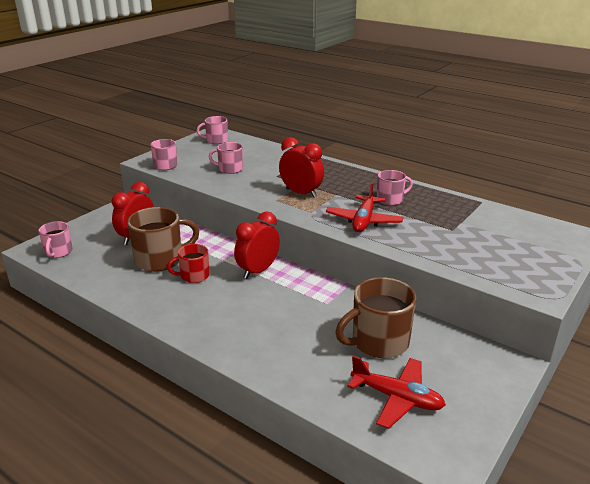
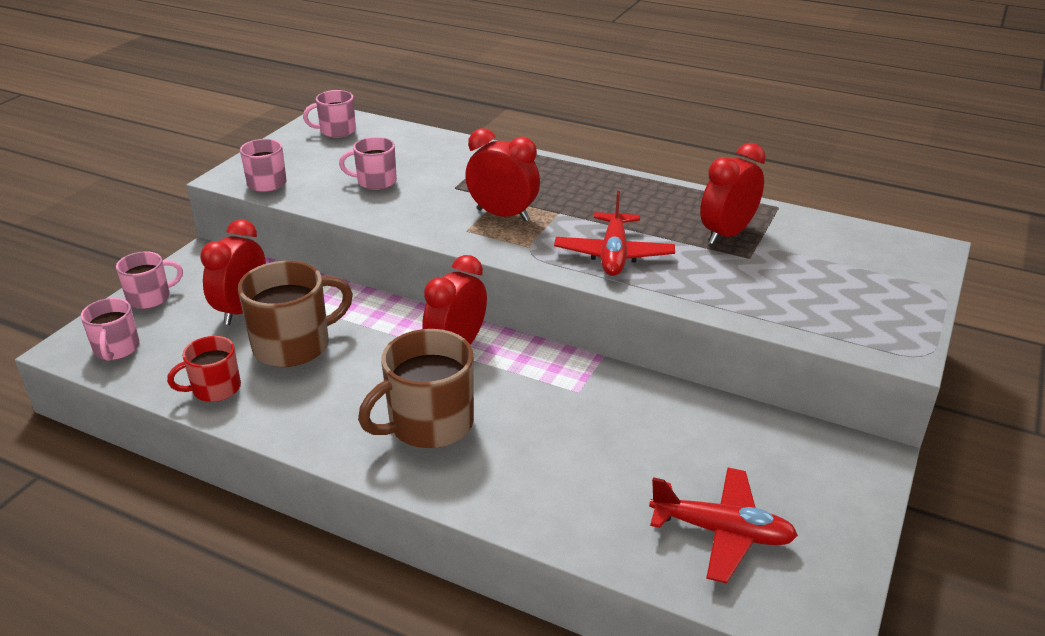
camera: 10 degrees left, 5 degrees up
(194, 276) = (357, 368): red mug -> red mug (215, 389)
(378, 342) = (672, 446): brown mug -> brown mug (429, 424)
(390, 200) = (643, 215): pink mug -> pink mug (150, 298)
(442, 215) = (726, 234): none -> red clock

